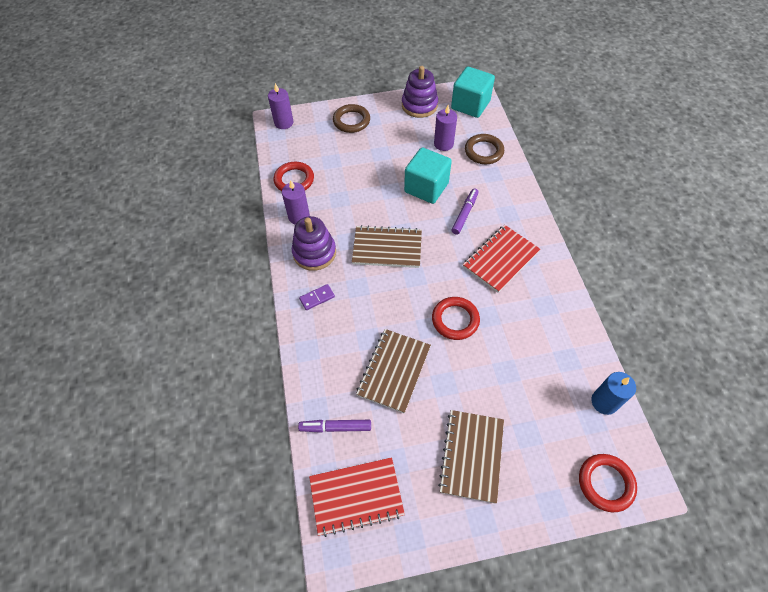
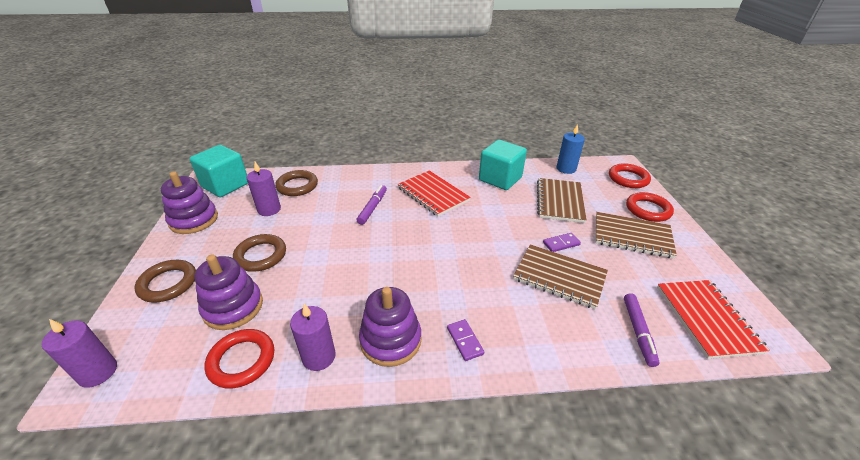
camera: 85 degrees left, 20 degrees down
(335, 161) = (233, 307): none -> purple stacking toy
(386, 158) = (261, 255): none -> brown ring
(387, 248) = (401, 268): brown notebook -> brown notebook (560, 201)
(426, 187) = (325, 229): turquoise cube -> turquoise cube (500, 179)
(444, 378) = (561, 243): none -> purple domino
(455, 320) = (497, 229): red ring -> red ring (648, 210)
(464, 214) = (372, 208): purple marker -> purple marker turned 75 degrees clockwise

